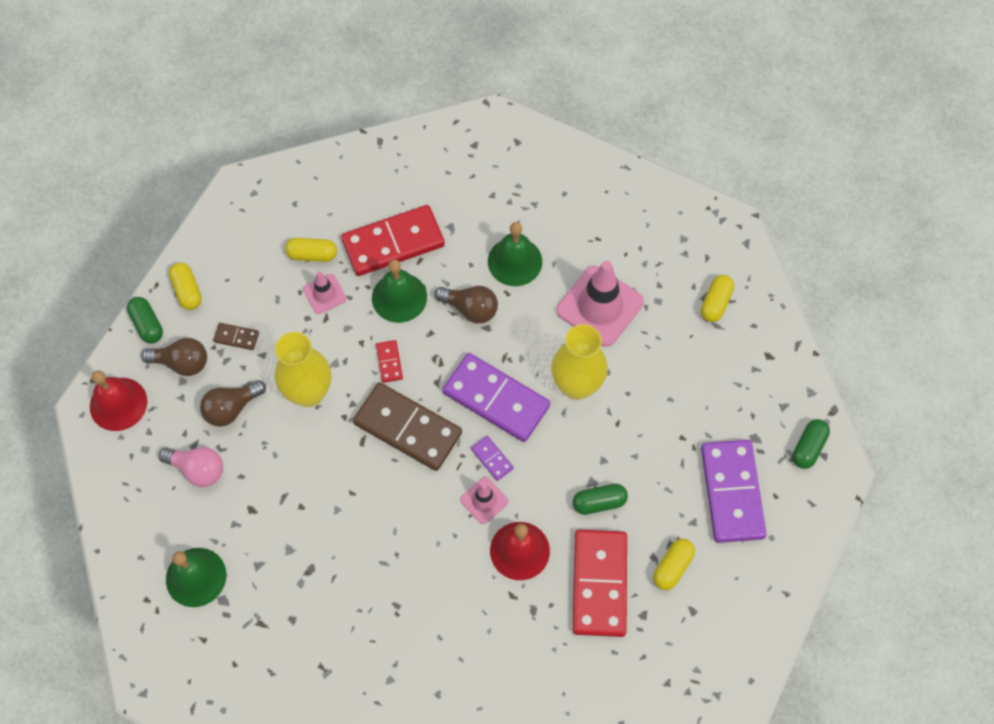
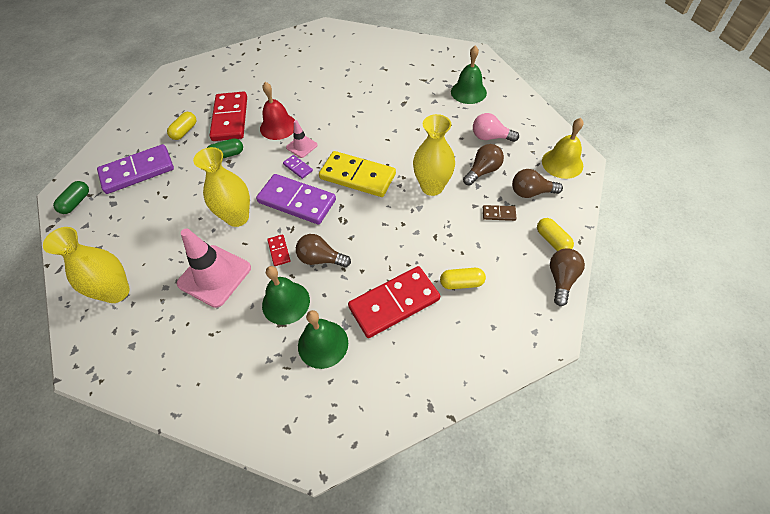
camera: 175 degrees right, 10 degrees down
(118, 404) = (562, 163): red bell -> yellow bell
(147, 324) = (570, 213): green capsule -> none
(200, 242) = (561, 279): none -> brown light bulb
(324, 294) = (441, 253): pink traffic cone -> none
(389, 362) = (378, 213): red domino -> red domino (279, 251)
(399, 297) = (380, 259): green bell -> green bell (323, 344)
(407, 428) = (357, 176): brown domino -> yellow domino
(715, 303) = (116, 292): yellow capsule -> yellow vase
(732, 492) = (137, 171): purple domino -> purple domino turned 75 degrees clockwise

